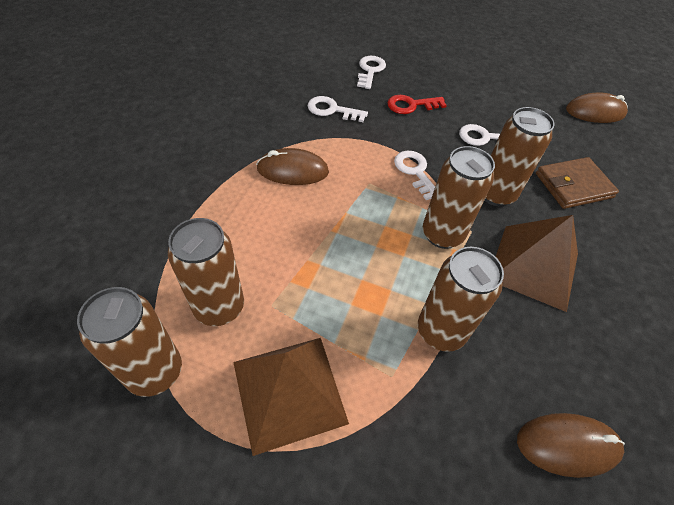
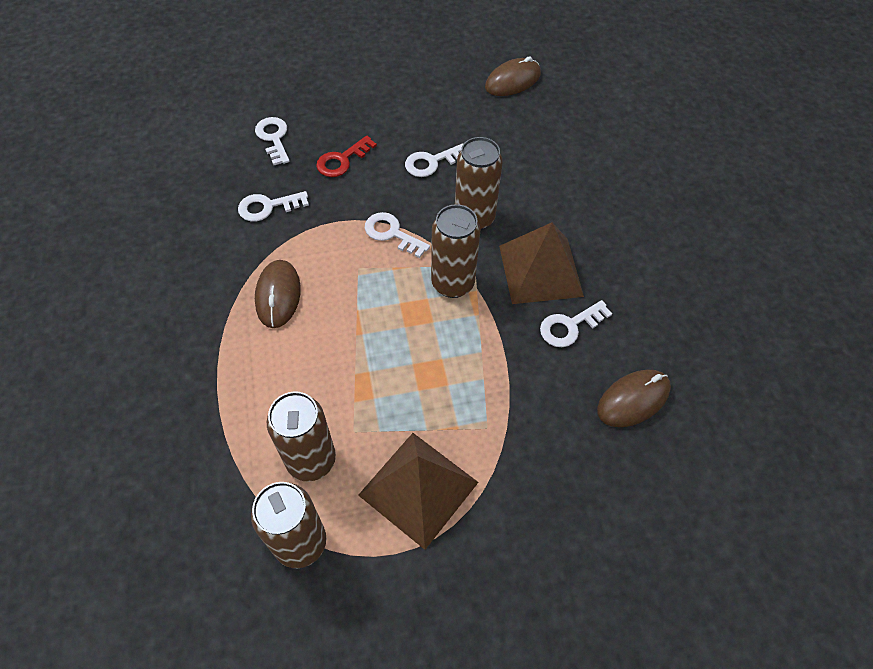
camera: 30 degrees left, 5 degrees up
(293, 171) = (278, 295): brown mouse -> brown mouse turned 60 degrees counterclockwise
(441, 331) = (501, 369): brown can -> none
(535, 331) = (570, 326): none -> white key
(573, 185) = (532, 173): brown wallet -> none

